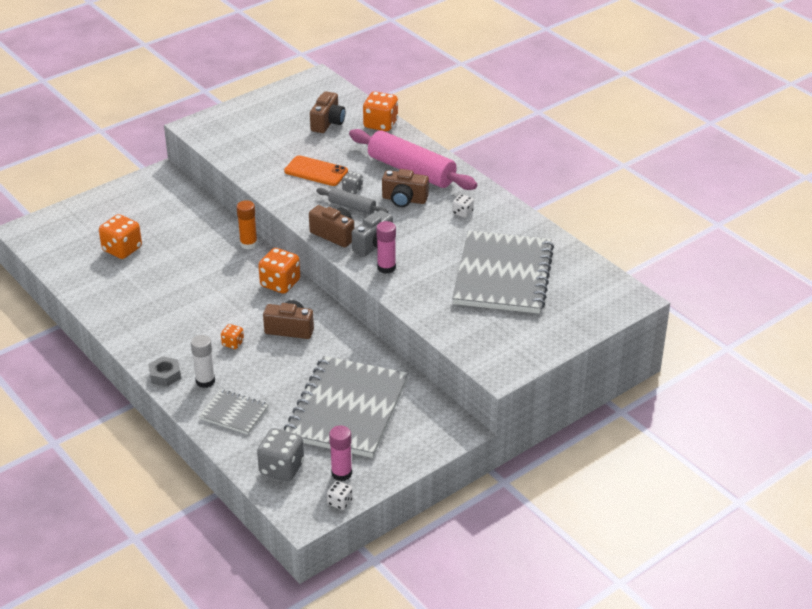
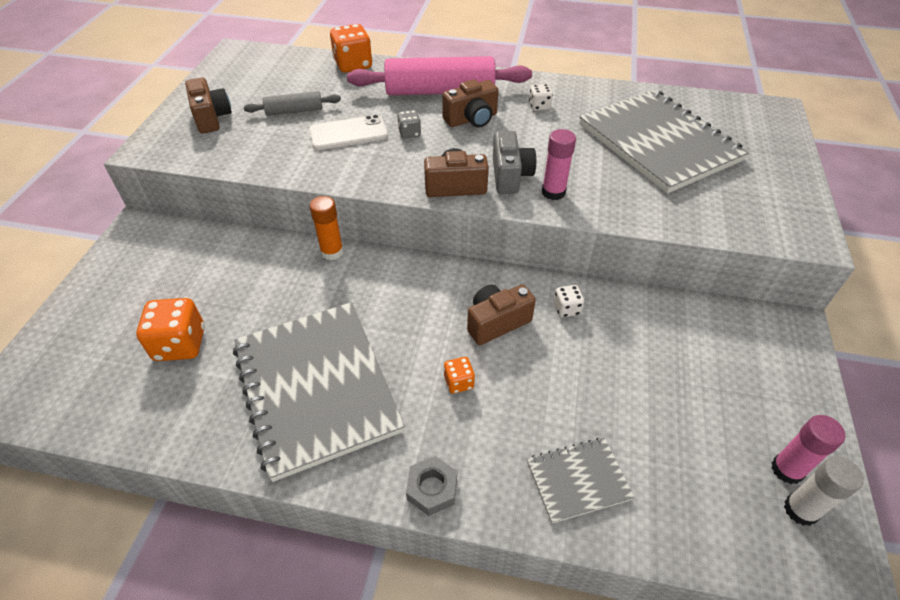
camera: 40 degrees left, 10 degrees up
(205, 381) = (490, 459): white glue stick -> white glue stick (800, 510)
(280, 283) = (420, 276): orange dice -> none
(281, 468) = (727, 518): grey dice -> none
(316, 171) = (348, 133): orange phone -> white phone
(328, 123) = (299, 84): brown camera -> brown camera (212, 118)
(340, 502) = (841, 513): white dice -> white dice (566, 309)
(347, 409) = (677, 380): grey notebook -> grey notebook (316, 388)
(352, 207) = (433, 150): grey rolling pin -> grey rolling pin (294, 111)

